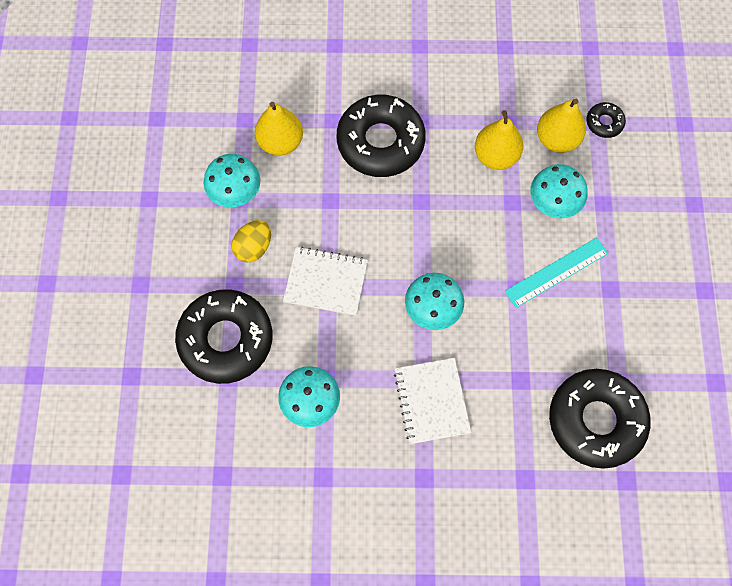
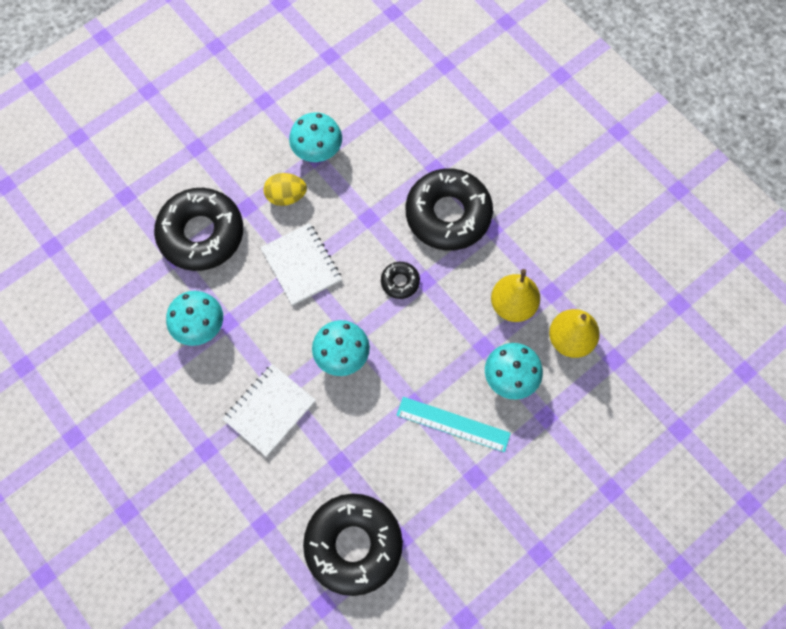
camera: 50 degrees right, 0 degrees up
(280, 142) = (385, 148): yellow pear -> none
(604, 123) = (619, 365): black donut -> black donut (400, 282)

